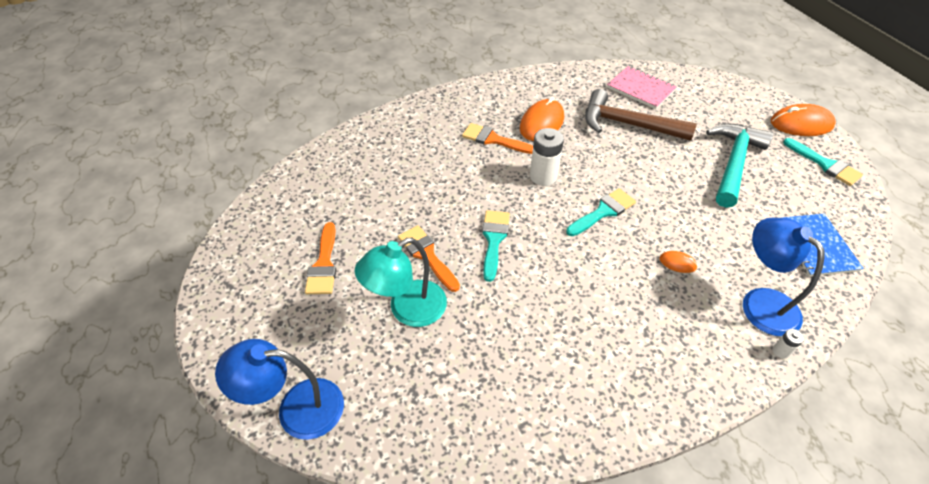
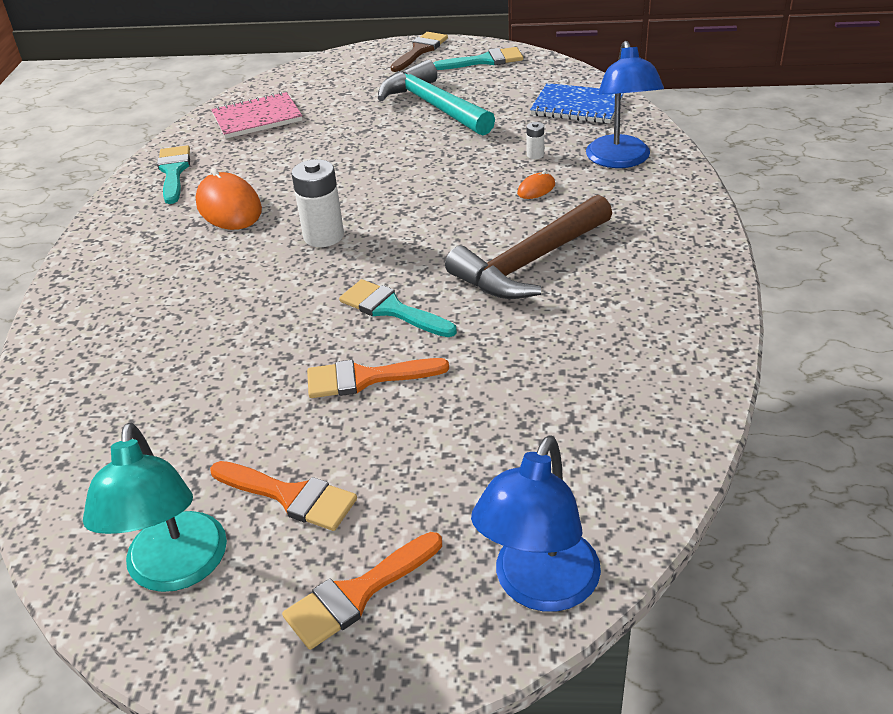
camera: 60 degrees left, 10 degrees down
(407, 310) = (446, 423): turquoise lamp -> turquoise lamp (176, 570)
(493, 139) = (213, 256): orange brush -> orange brush (357, 594)
(603, 211) = (423, 211): turquoise brush -> turquoise brush (173, 172)
(627, 124) = (304, 147): brown hammer -> brown hammer (529, 263)
(761, 302) = (620, 160): blue lamp -> blue lamp turned 90 degrees counterclockwise
(781, 351) = (681, 171): white battery -> white battery (535, 155)
(801, 124) = (420, 50): orange mouse -> brown brush

